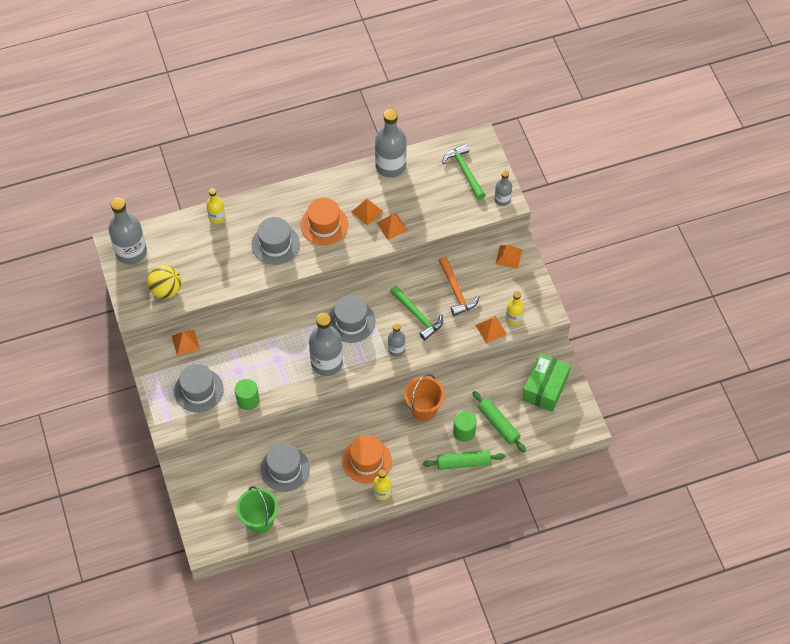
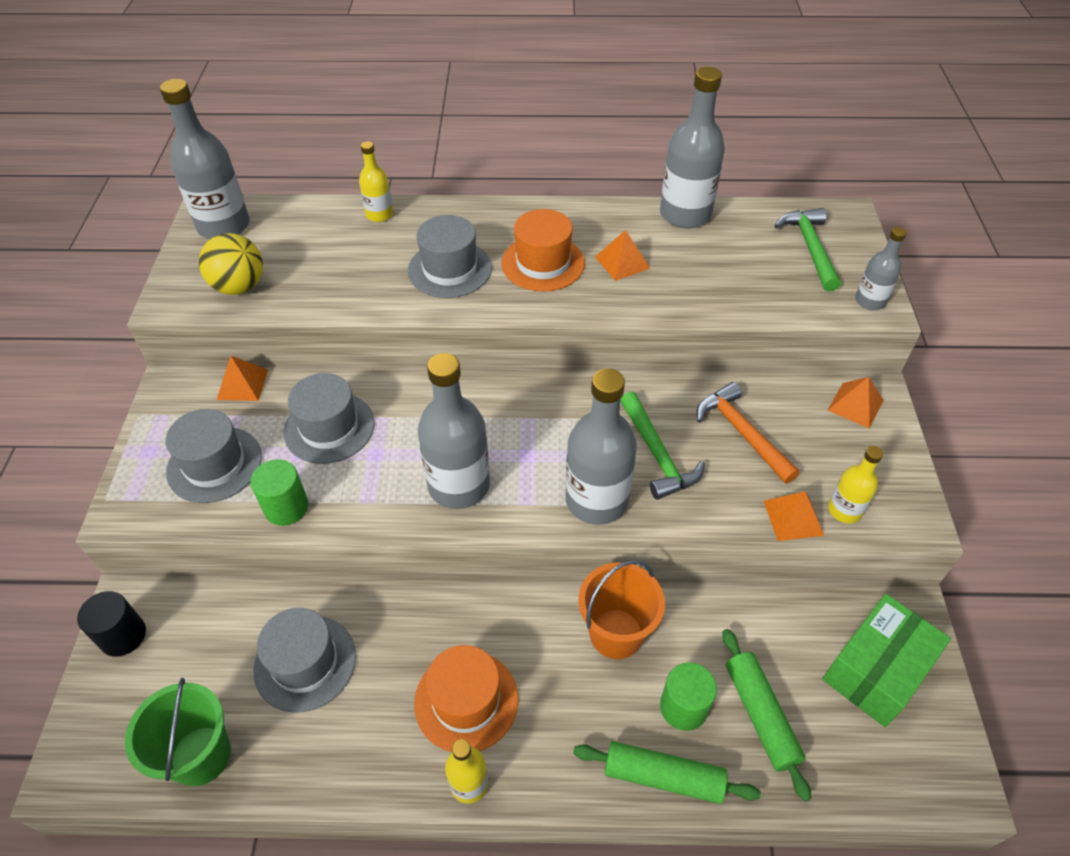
camera: 20 degrees right, 10 degrees down
(190, 486) = (123, 636): none -> black cylinder
(351, 321) = (533, 430): grey hat -> grey hat (329, 427)
(392, 226) = (657, 292): orange pyramid -> none
(396, 349) = (596, 500): grey bottle -> grey bottle, size x1.88
(456, 291) = (742, 433): orange hammer -> orange hammer turned 150 degrees clockwise

